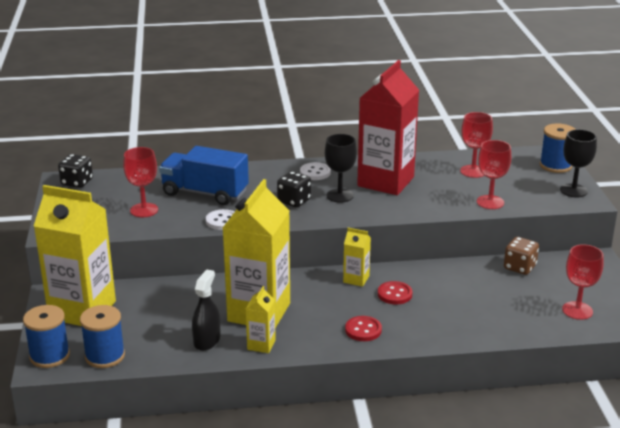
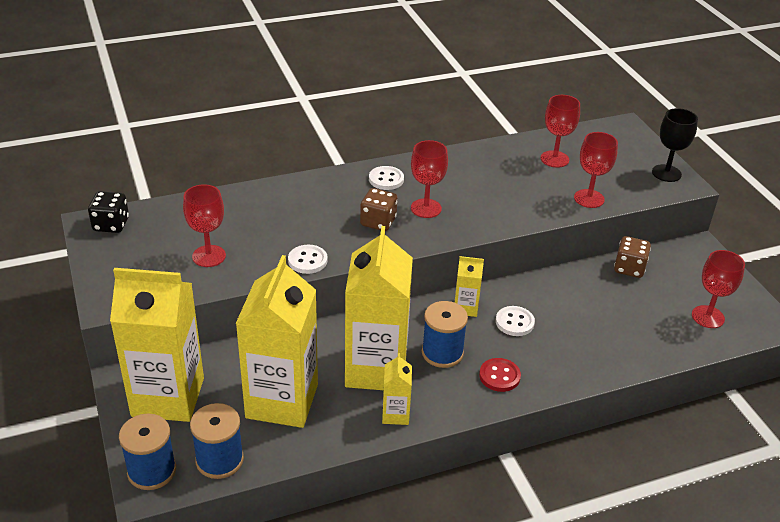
camera: 15 degrees left, 10 degrees up
(171, 324) = (282, 401): none -> yellow carton
(205, 193) = (272, 222): blue truck -> none
(207, 340) = (331, 418): black spray bottle -> none
(294, 201) = (378, 222): black dice -> brown dice
(340, 195) = (426, 208): black goblet -> red goblet
(385, 181) = (468, 183): red carton -> none
(394, 294) = (514, 322): red button -> white button
(555, 165) = (635, 142): blue spool -> blue spool (442, 353)

